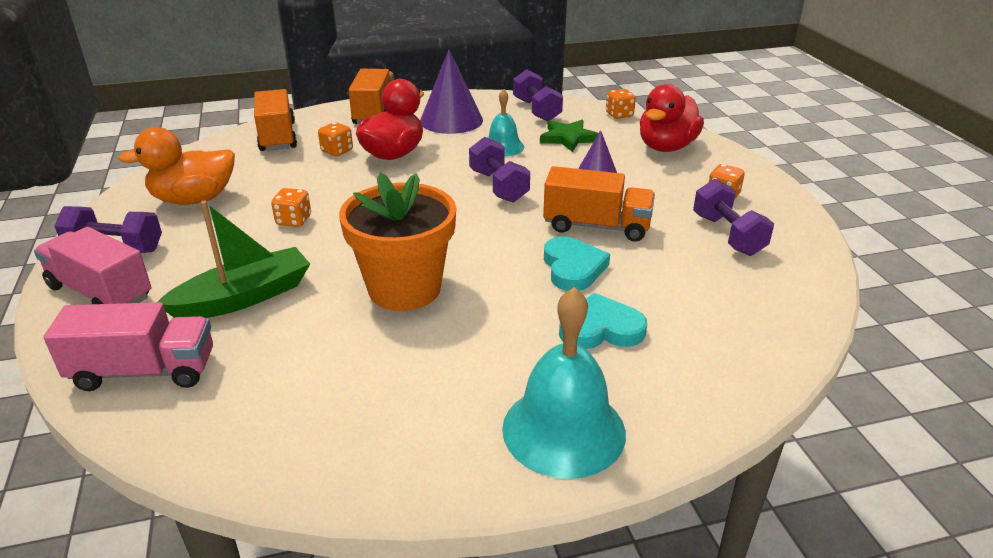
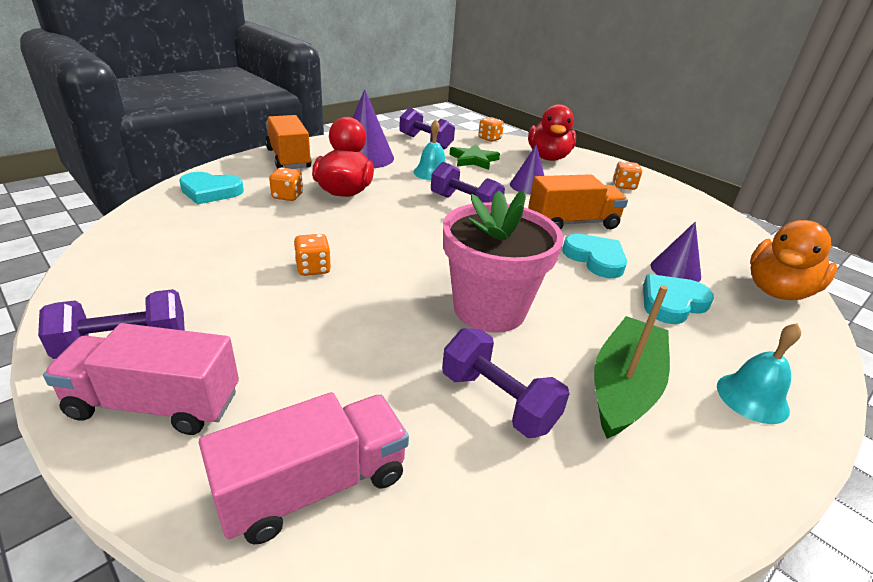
camera: 30 degrees left, 0 degrees up
(194, 199) = (176, 268): orange duck -> orange duck (777, 291)
(244, 297) = (344, 360): green boat -> green boat (624, 387)
(277, 137) = (210, 191): orange truck -> turquoise heart
(404, 289) = (489, 309): orange flower pot -> pink flower pot
(563, 430) = (752, 397): turquoise bell -> turquoise bell, size x0.58
(652, 300) = (675, 271): none -> purple cone
(728, 235) = (660, 213): purple dumbbell -> purple dumbbell (498, 401)

